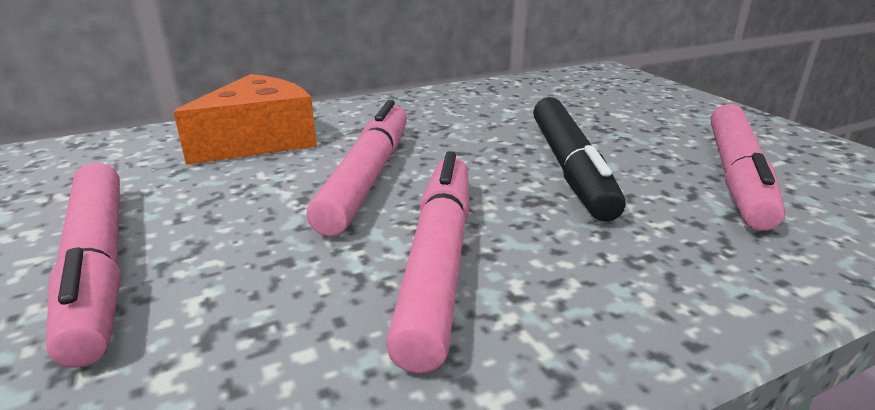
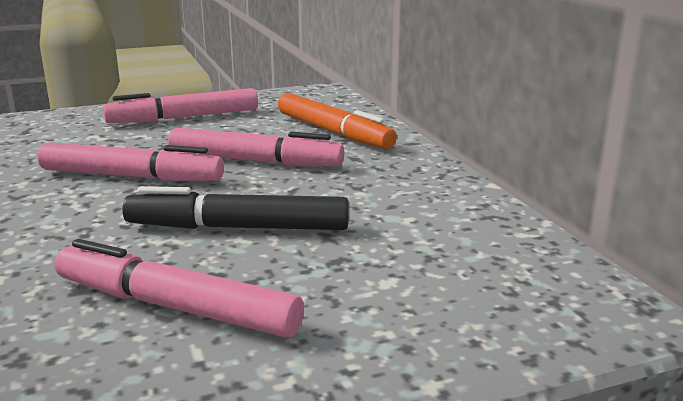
camera: 95 degrees right, 5 degrees down
(260, 141) = (333, 132): orange cheese -> orange marker

